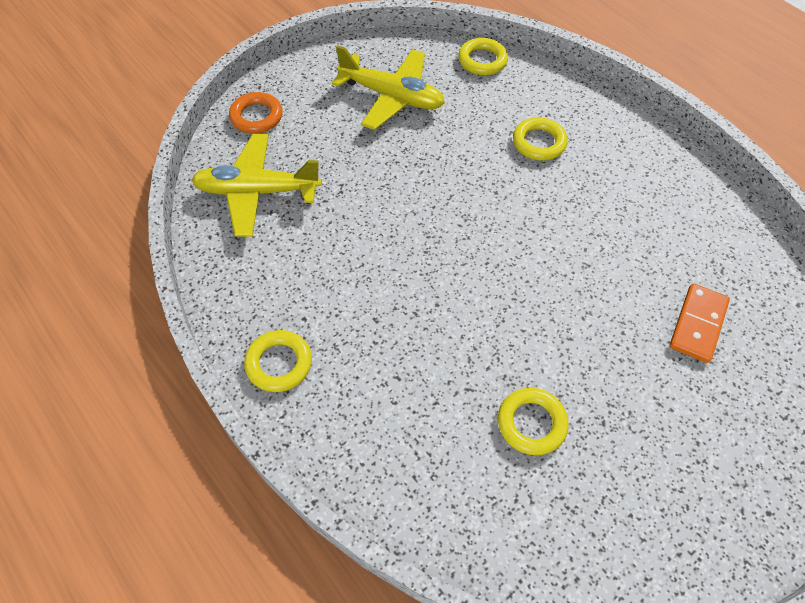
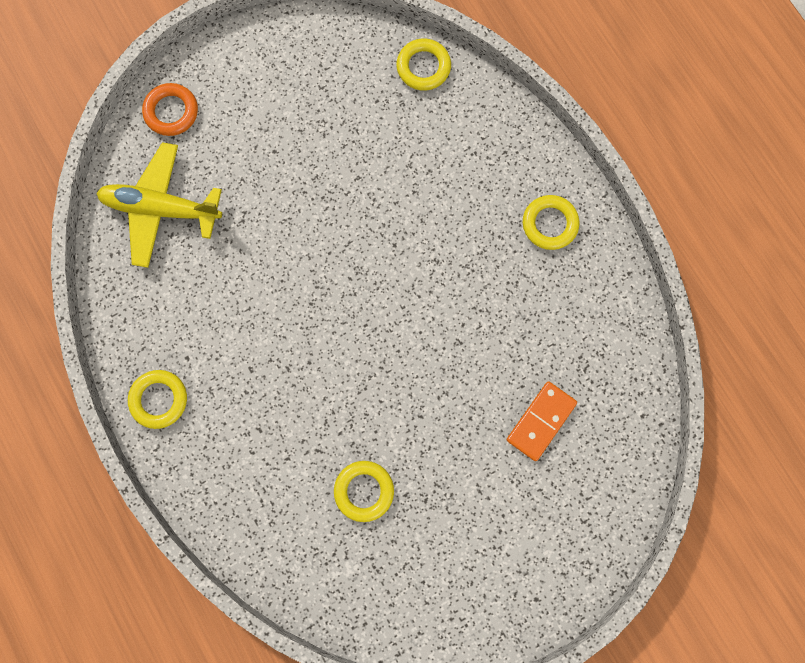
camera: 10 degrees right, 20 degrees up
(392, 97) = (315, 105): yellow plane -> none
(539, 143) = (454, 190): yellow ring -> yellow ring (549, 224)

